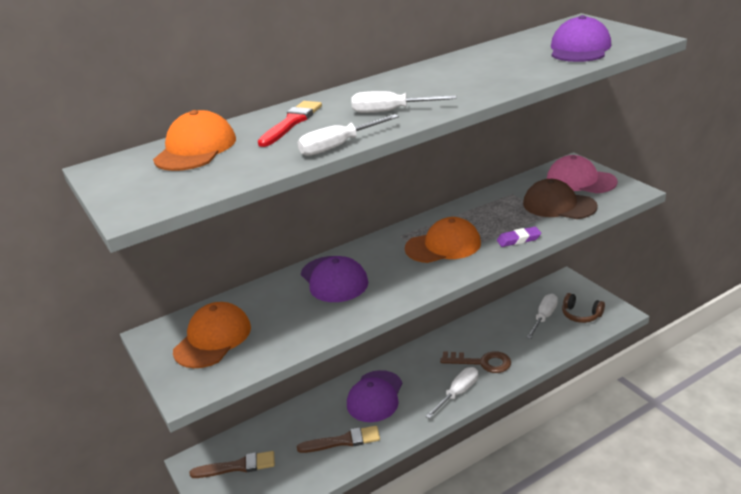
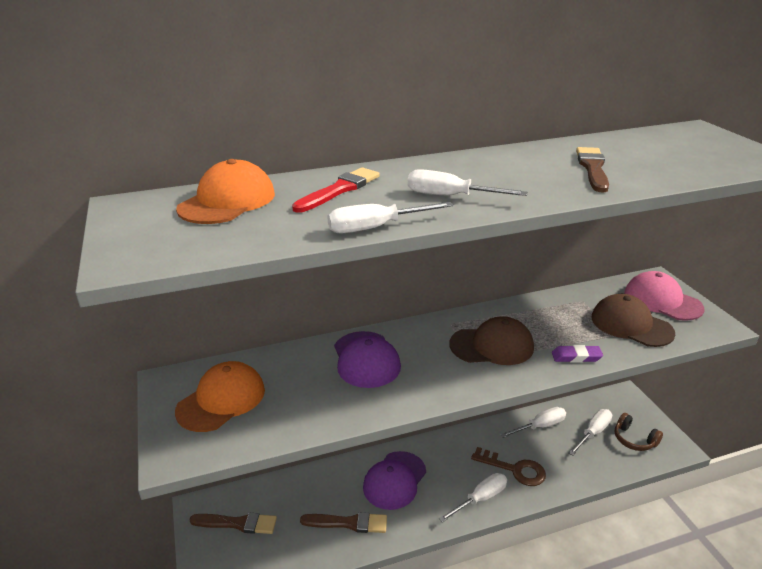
camera: 10 degrees right, 0 degrees up
(443, 246) = (492, 346): orange cap -> brown cap
(495, 322) = (540, 426): none -> white screwdriver
(502, 69) = (592, 168): none -> brown brush
(579, 48) = (689, 160): purple cap -> none

